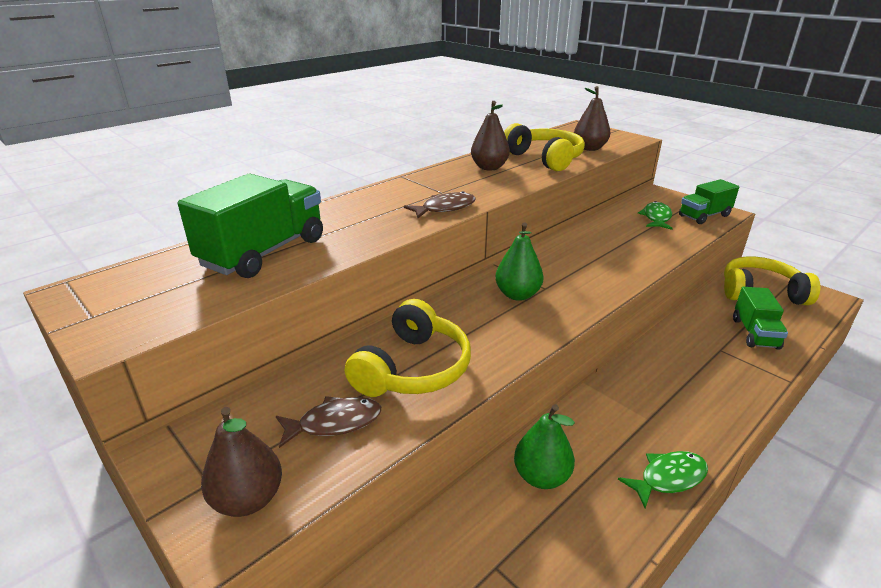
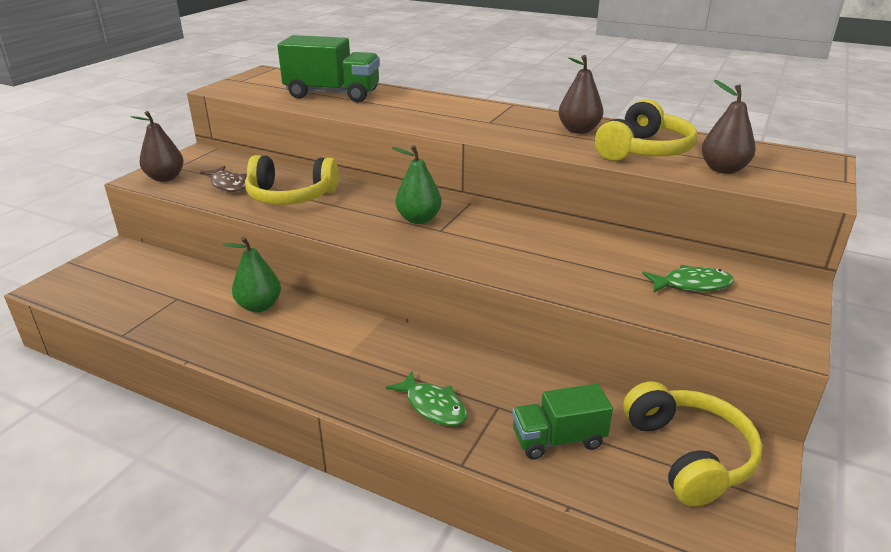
camera: 70 degrees right, 0 degrees up
(445, 208) = (452, 127): brown fish -> none
(668, 478) = (272, 368): green fish -> green fish (433, 406)
(704, 216) = (748, 324): green truck -> none

